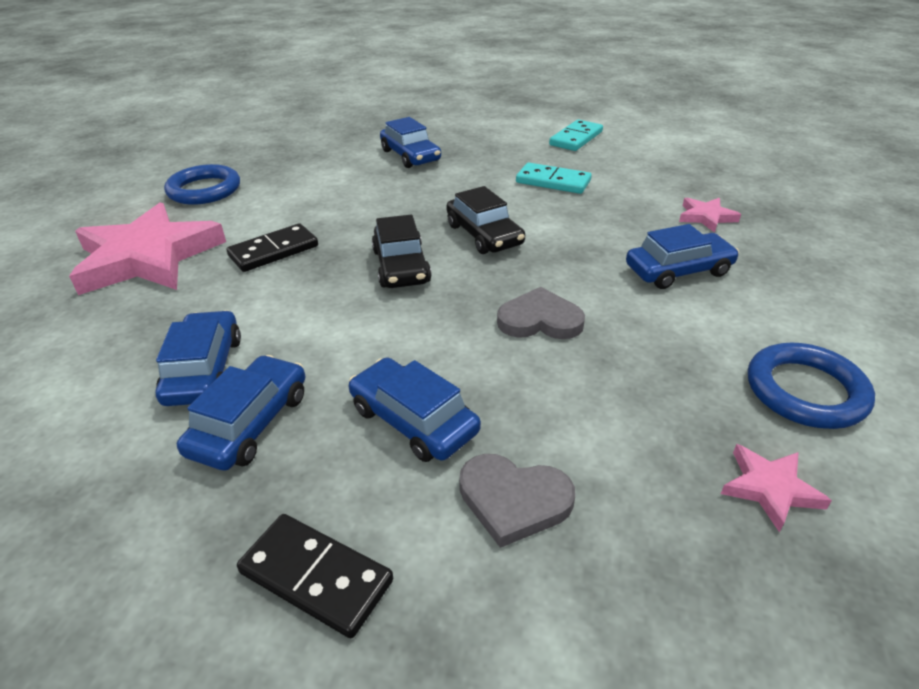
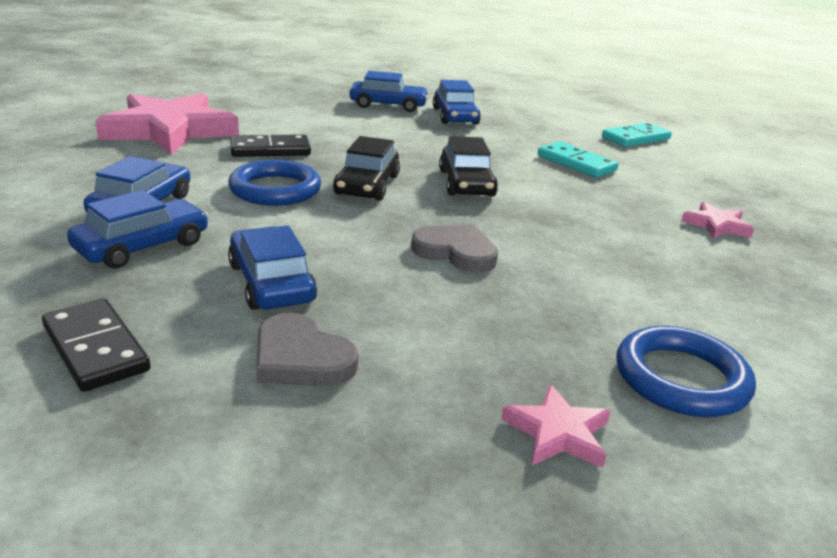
camera: 20 degrees right, 10 degrees down
(204, 190) = (255, 100): blue ring -> blue ring (275, 189)
(678, 270) = (639, 255): blue car -> blue car (388, 105)

